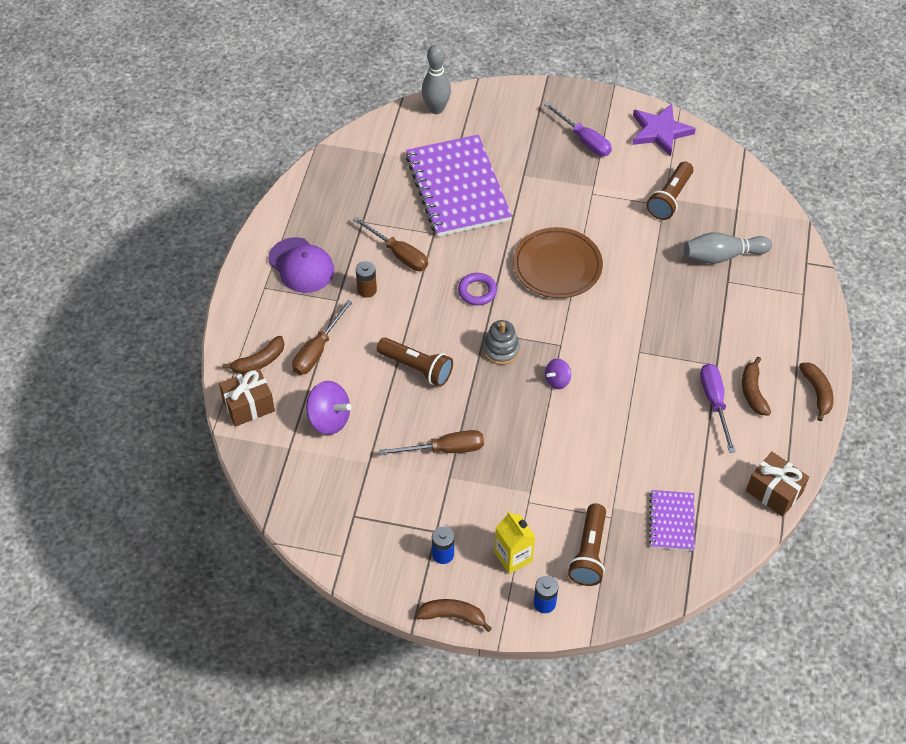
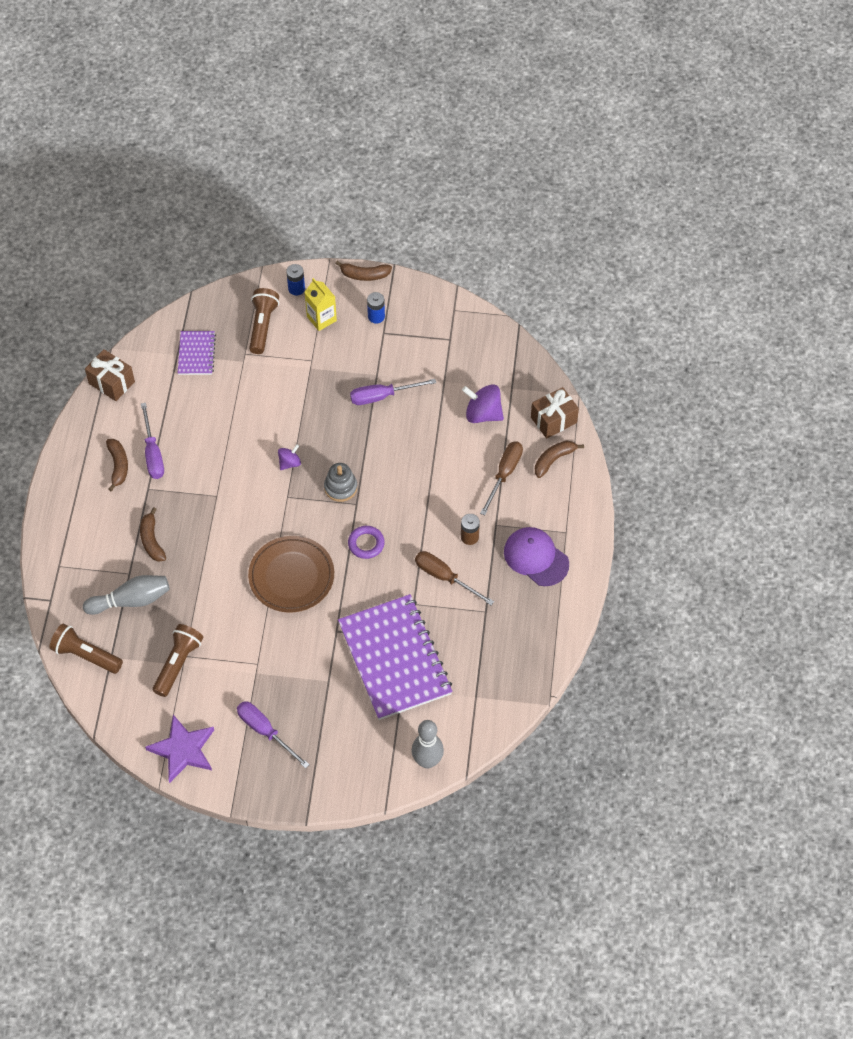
camera: 175 degrees right, 5 degrees up
(417, 368) = (414, 465): brown flashlight -> brown flashlight (85, 655)
(445, 449) = (382, 396): brown screwdriver -> purple screwdriver
(817, 393) = (62, 469): brown banana -> brown banana (152, 540)

